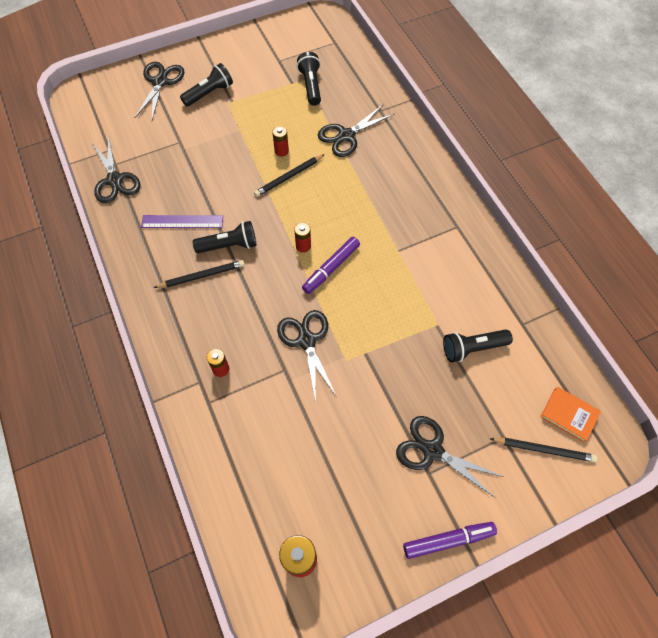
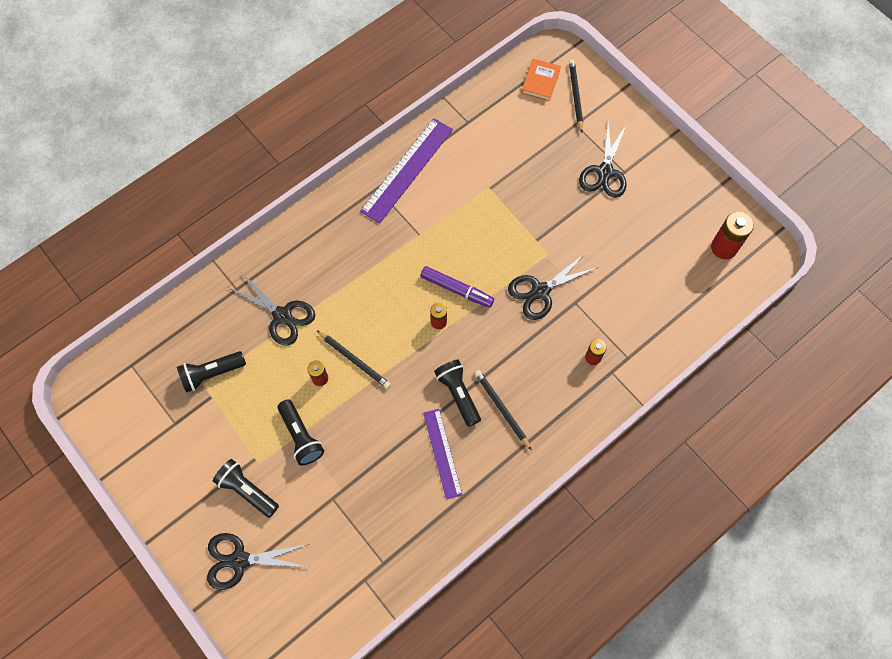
camera: 105 degrees left, 5 degrees up
(114, 180) = (406, 552): black scissors -> none
(448, 540) = (669, 150): purple marker -> none
(472, 348) = (503, 157): black flashlight -> black flashlight (301, 436)
(473, 256) = (407, 170): none -> purple ruler

